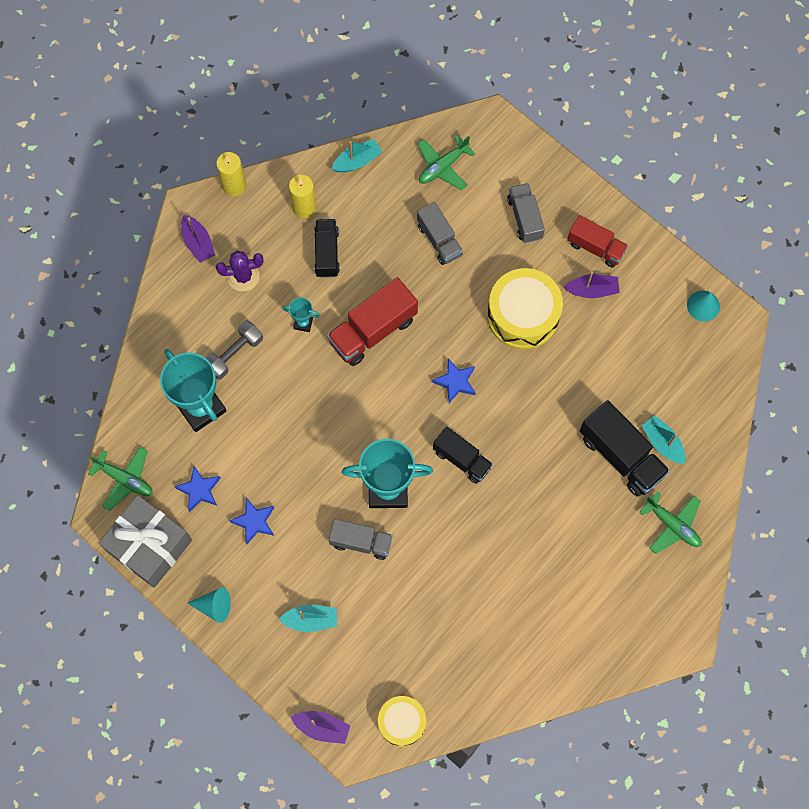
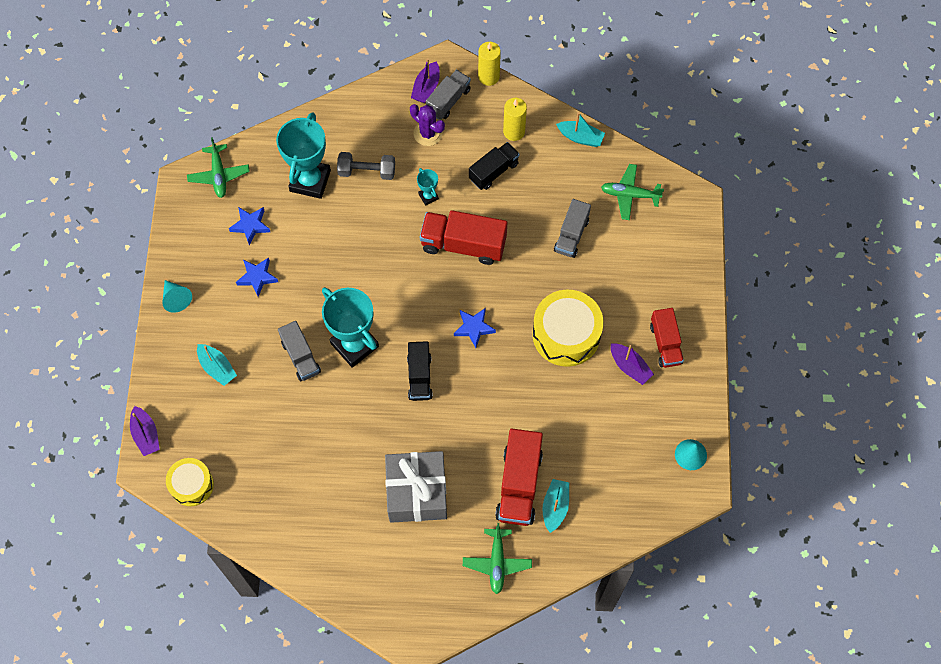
camera: 50 degrees right, 5 degrees down
(149, 546) = (185, 226): grey gift -> grey gift (417, 492)
(524, 218) = (642, 278): grey truck -> grey truck (448, 101)
(621, 455) = (519, 484): black truck -> red truck

